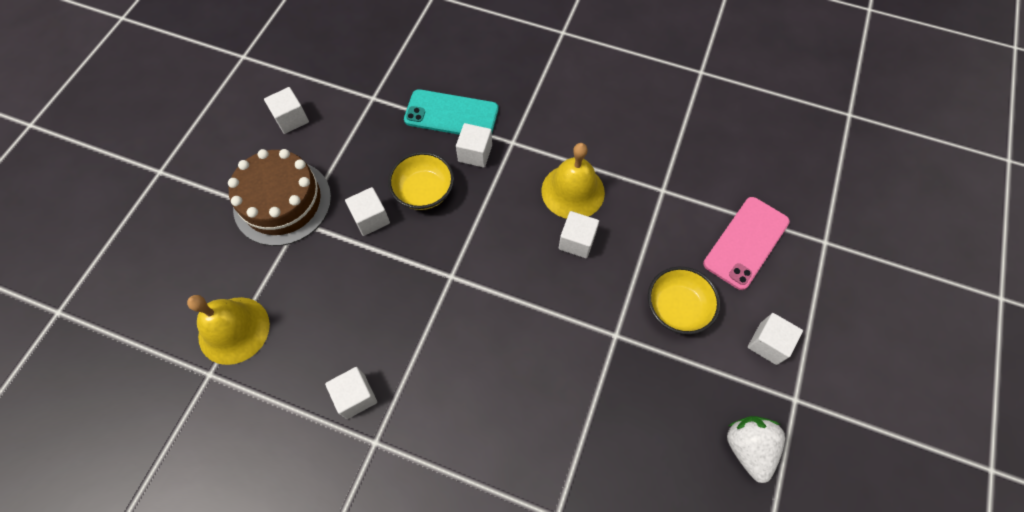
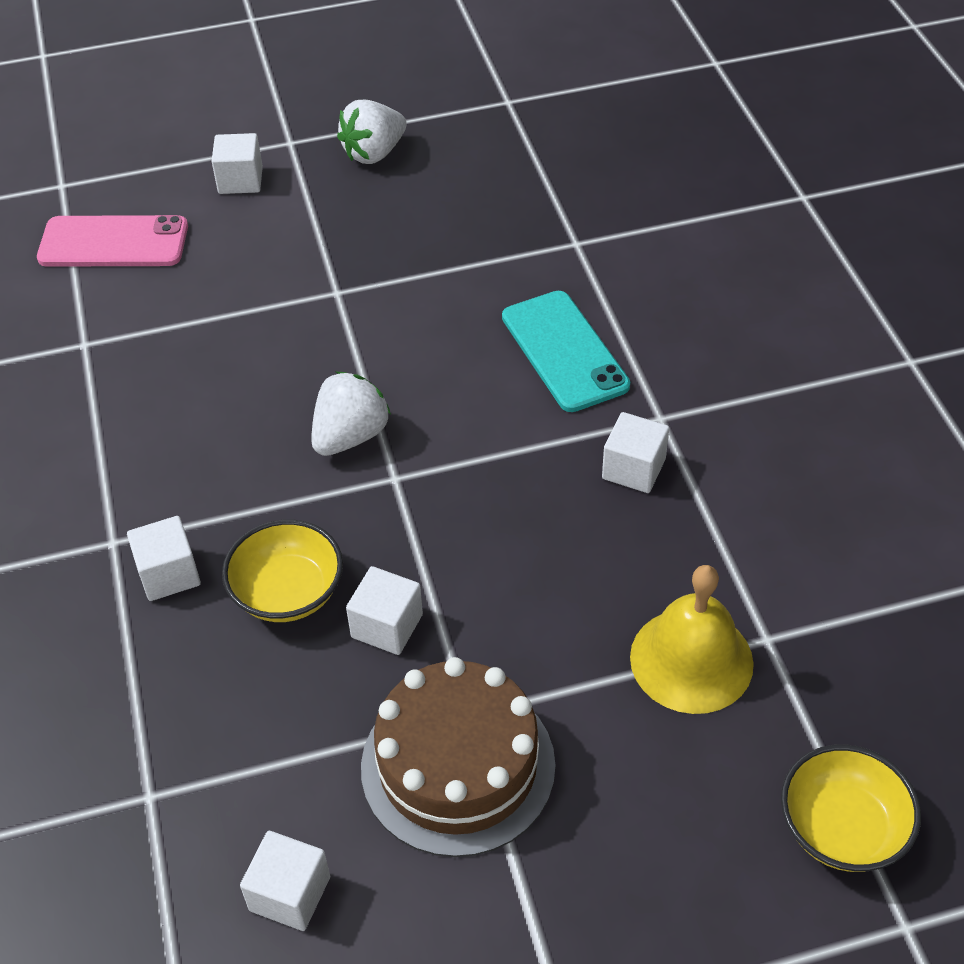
camera: 125 degrees left, 15 degrees down
(451, 114) = (110, 653): turquoise phone -> turquoise phone (564, 351)
(496, 273) = (350, 436): none -> white strawberry
(573, 191) = (155, 428): yellow bell -> none
(577, 241) = (235, 385): white cube -> none
(677, 308) = (256, 260): yellow bowl -> yellow bowl (842, 828)

